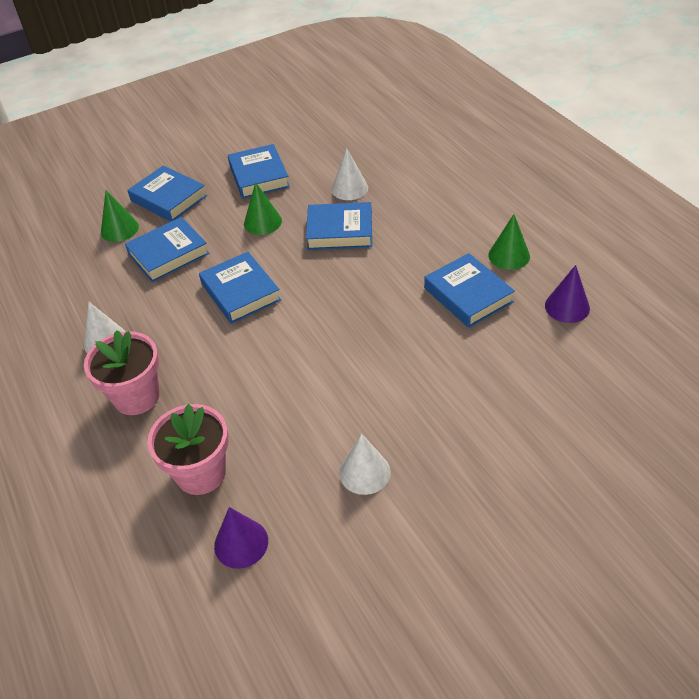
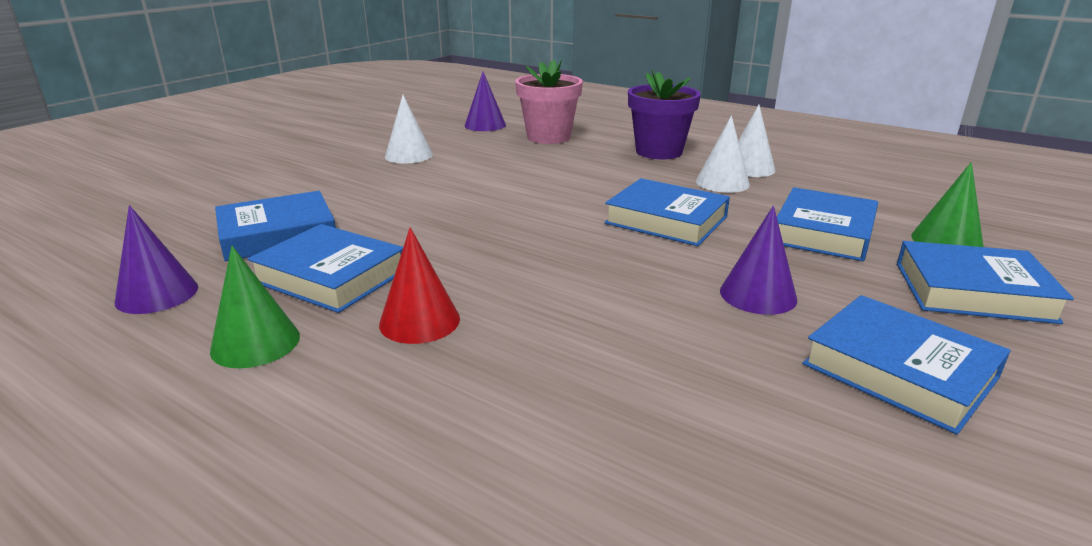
camera: 150 degrees right, 20 degrees down
(136, 397) = (659, 152): pink flower pot -> purple flower pot
(262, 222) = (758, 295): green cone -> purple cone
(340, 231) = (607, 311): blue book -> blue book (277, 234)
(349, 188) = (672, 394): white cone -> white cone (722, 183)
(430, 249) = (419, 321): none -> red cone

